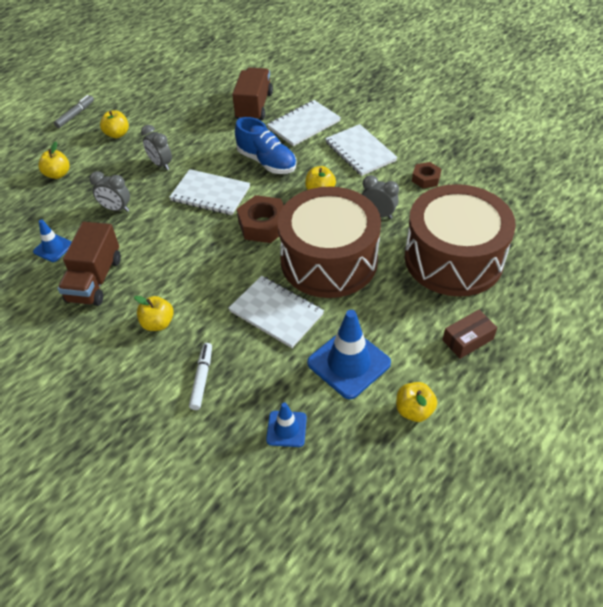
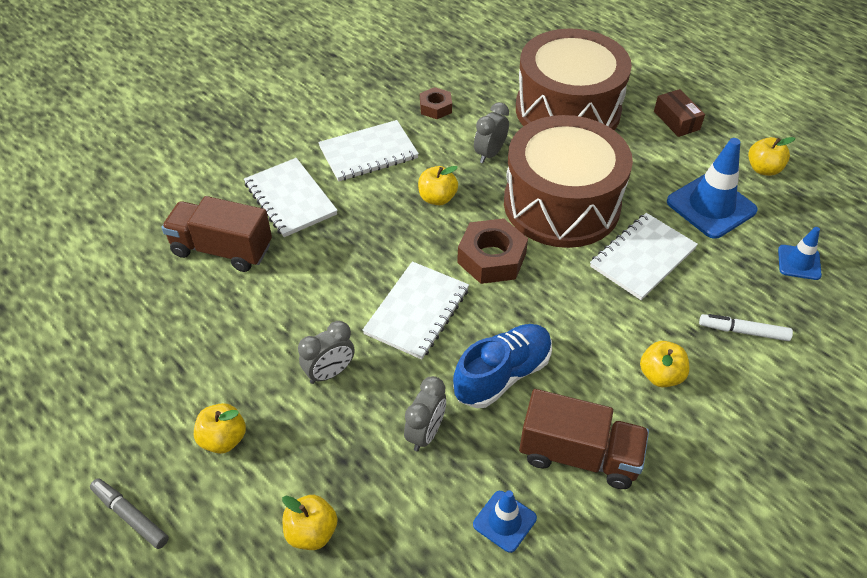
camera: 85 degrees left, 0 degrees up
(266, 162) = (362, 245): blue shoe -> blue shoe (502, 375)

